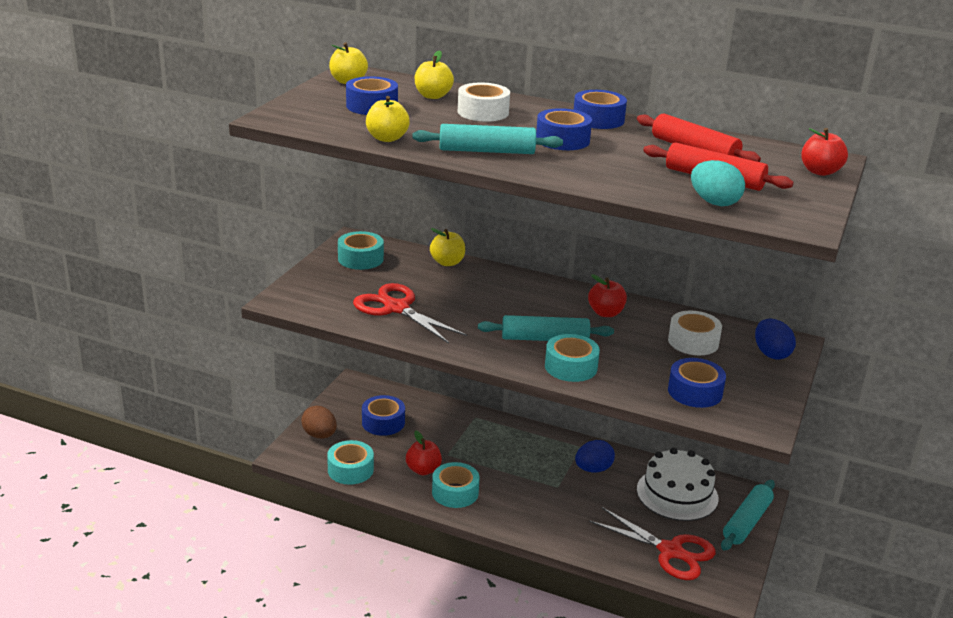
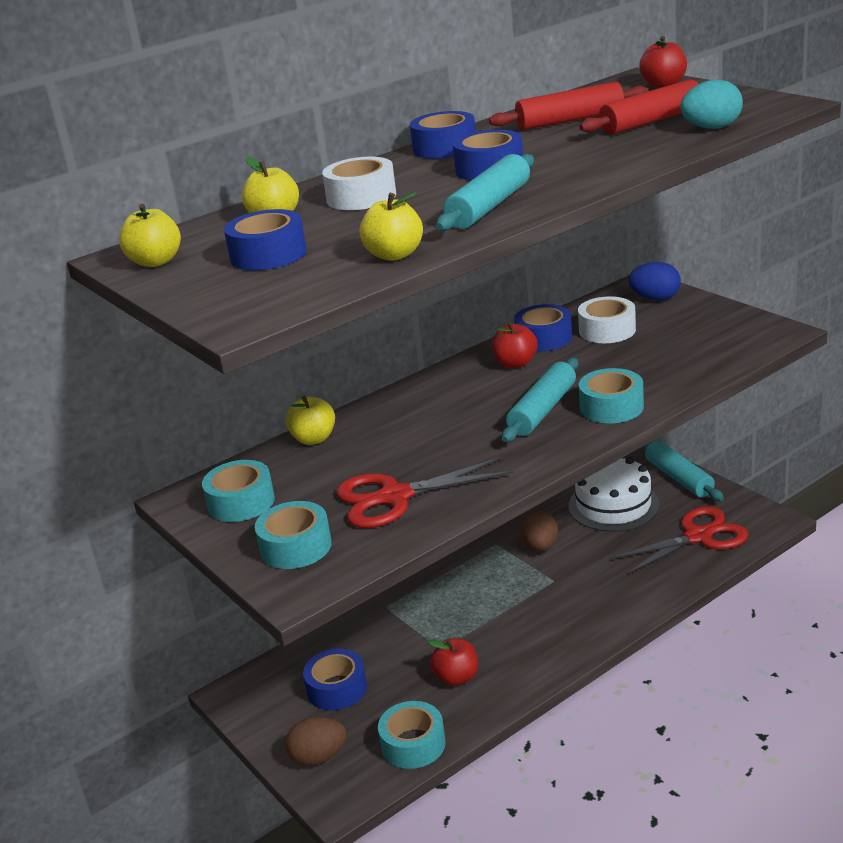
camera: 55 degrees left, 0 degrees up
(455, 492) = (516, 662): turquoise tape -> turquoise tape (296, 547)
(593, 469) = (540, 547): blue egg -> brown egg
(695, 392) = (700, 350): blue tape -> blue tape (544, 338)

